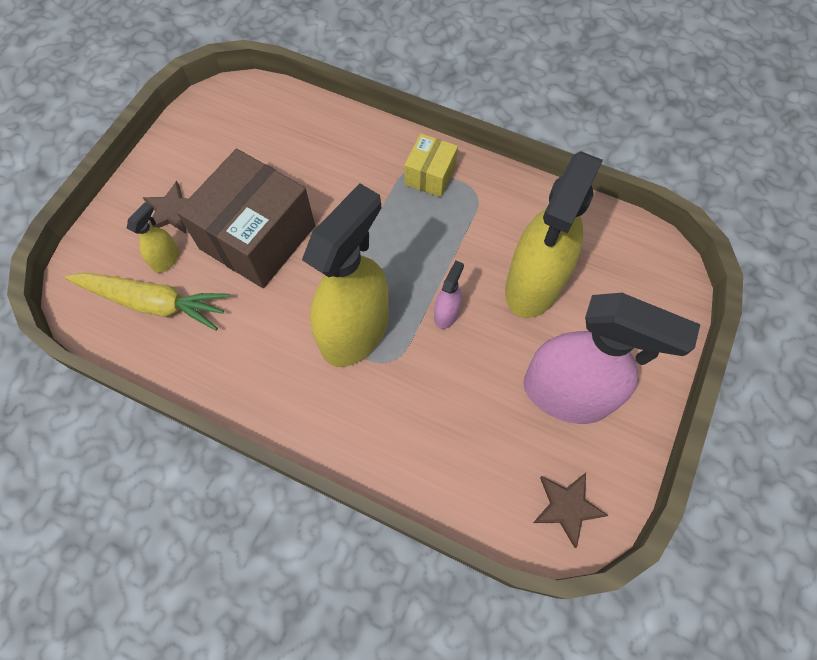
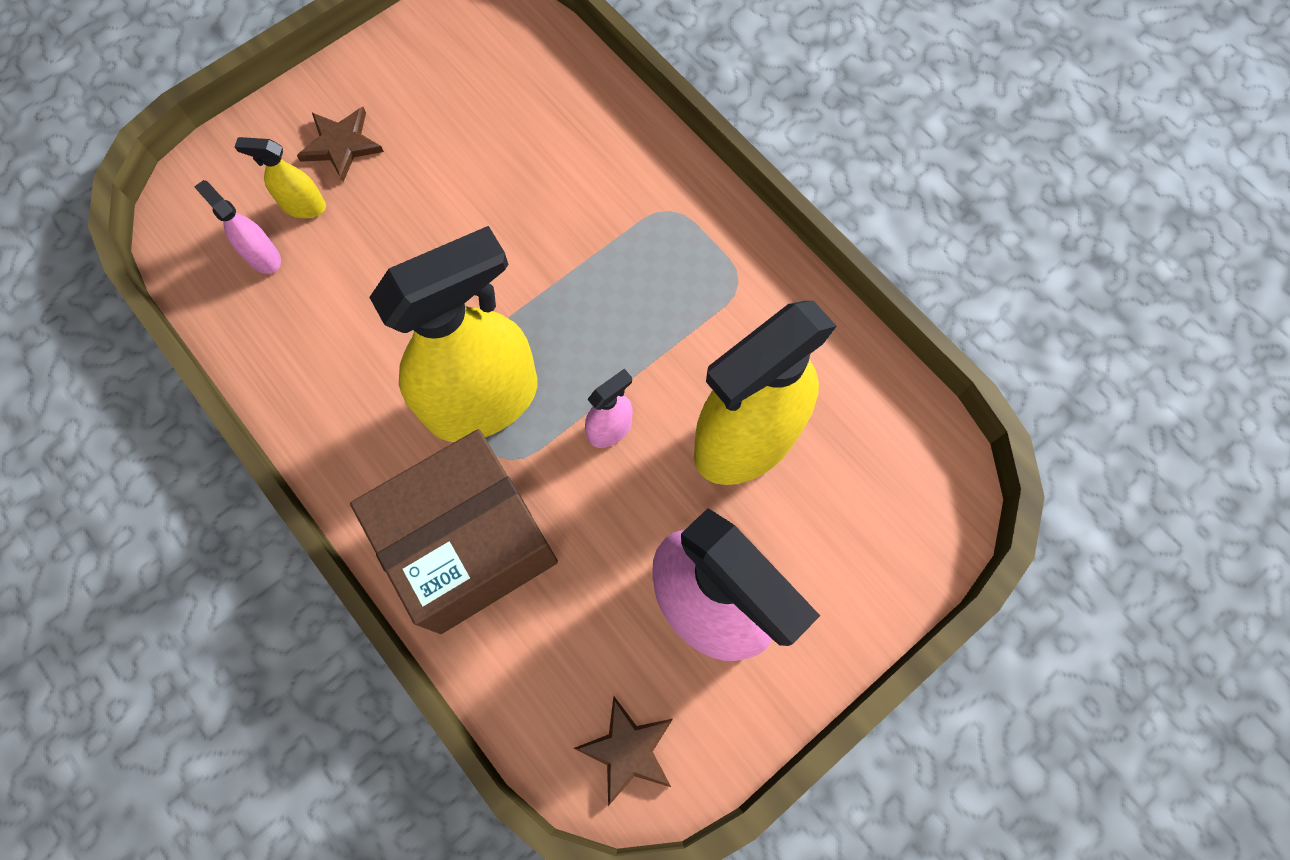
camera: 25 degrees right, 5 degrees up
(154, 303) = (263, 256): yellow carrot -> pink spray bottle
(166, 259) = (304, 206): yellow spray bottle -> yellow spray bottle turned 135 degrees counterclockwise
(257, 237) = (426, 223): brown box -> brown box (469, 543)
(430, 175) = (689, 230): yellow box -> none

